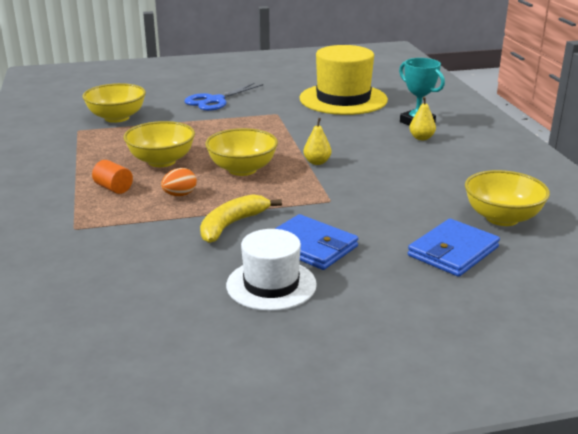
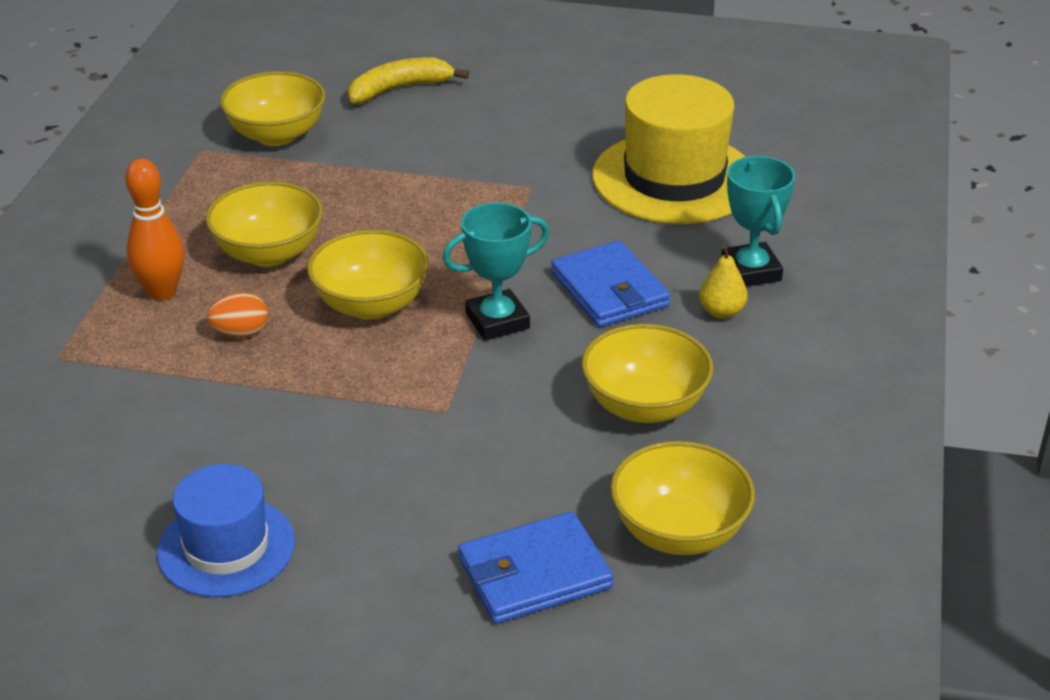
camera: 25 degrees right, 10 degrees up
(113, 188) = (162, 292): orange cylinder -> orange bowling pin
(215, 100) = (457, 129): blue scissors -> none
(232, 225) = (264, 416): yellow banana -> yellow banana (399, 89)
(271, 285) = (226, 547): white hat -> blue hat
(311, 246) = (338, 494): blue wallet -> blue wallet (609, 290)
(317, 162) = (497, 321): yellow pear -> turquoise trophy
(427, 177) = (644, 406): none -> yellow bowl

